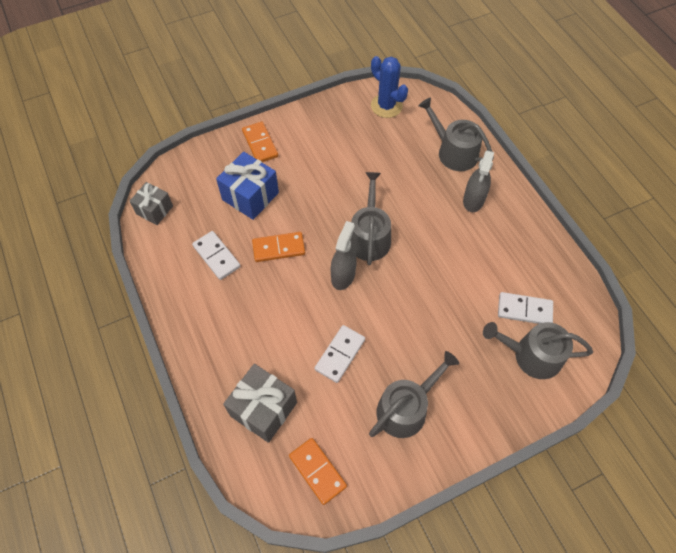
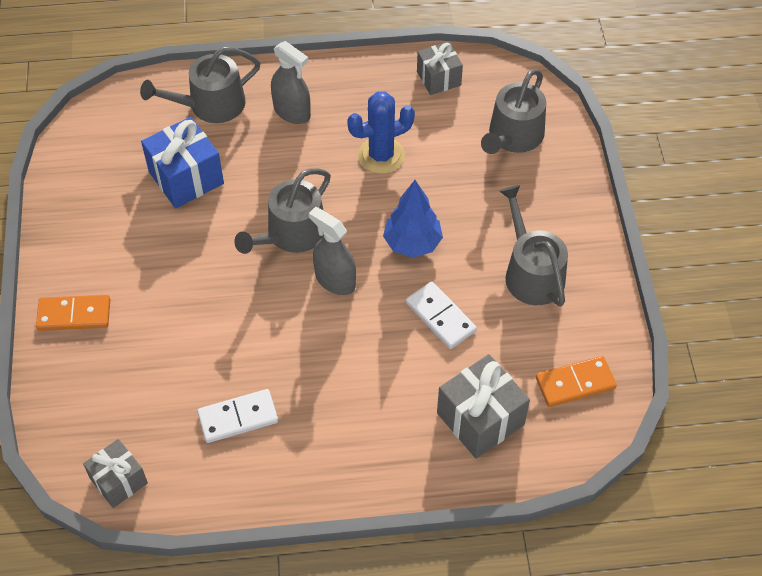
camera: 70 degrees left, 5 degrees down
(250, 196) = (159, 351): blue gift -> blue gift (186, 178)
(278, 248) = (260, 340): orange domino -> none
(369, 236) = (291, 234): grey watering can -> grey watering can turned 75 degrees counterclockwise
(386, 106) = (95, 148): blue cactus -> blue cactus (381, 155)
(396, 315) = (412, 243): none -> blue tree
(524, 310) = (457, 121): white domino -> none
(559, 283) = (438, 78): none -> grey gift

